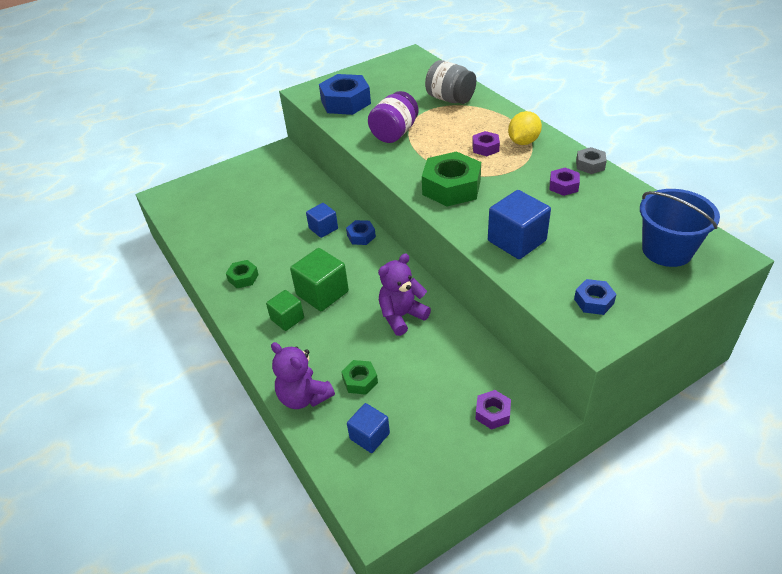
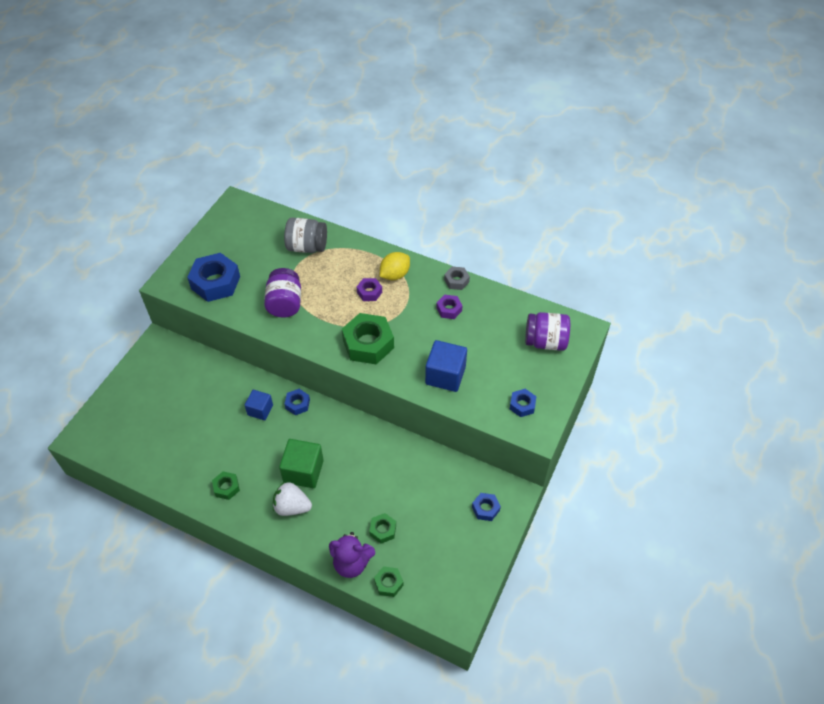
camera: 35 degrees left, 10 degrees up
(287, 319) = (292, 507): green cube -> white strawberry
(326, 436) = (388, 583): none -> green nut
(369, 436) = (417, 567): blue cube -> none
(401, 316) = (378, 463): purple teddy bear -> none
(492, 413) = (485, 509): purple nut -> blue nut
(523, 142) = (395, 275): yellow lemon -> yellow lemon turned 45 degrees clockwise
(667, 250) = (545, 342): blue bucket -> purple jar

